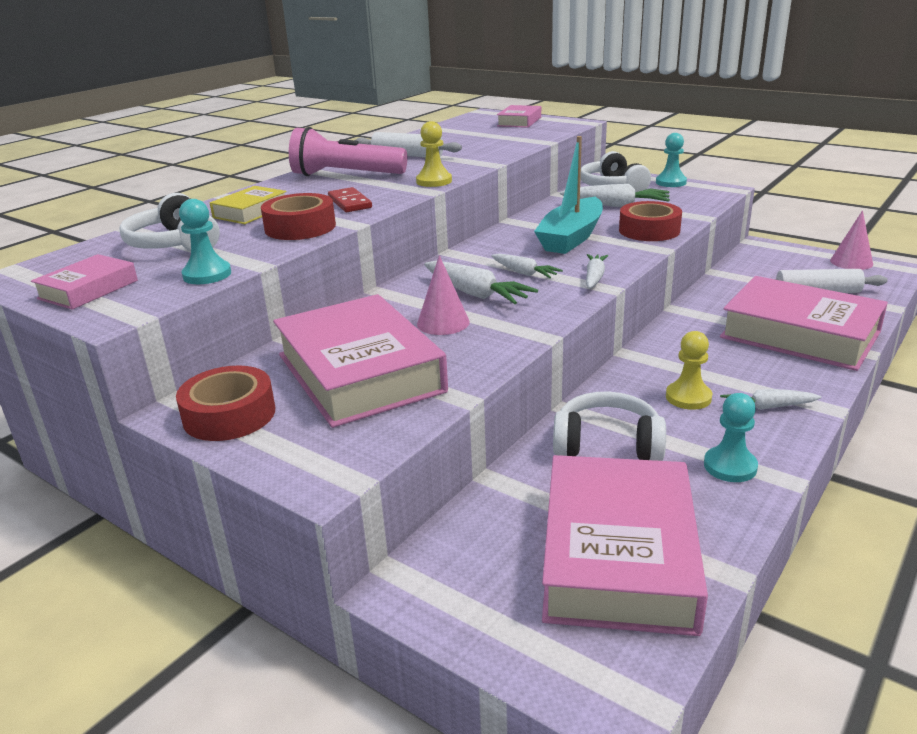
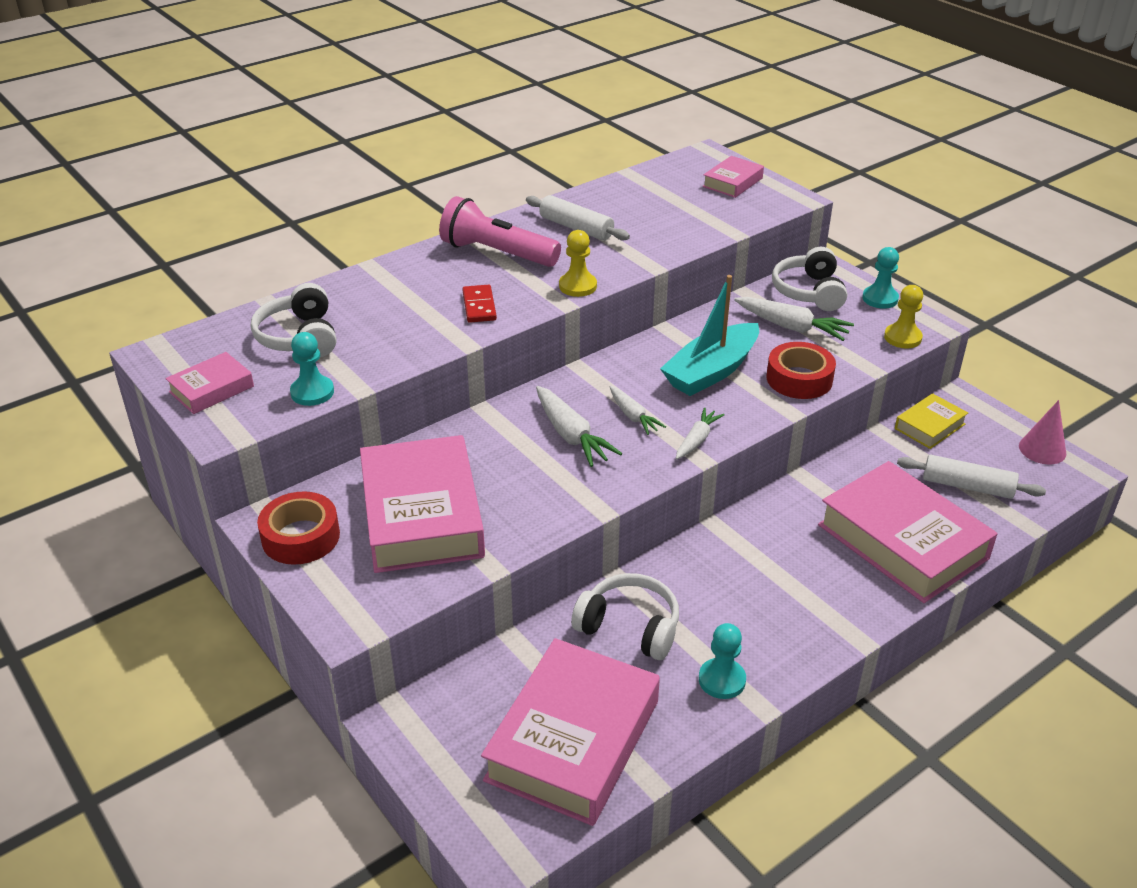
camera: 15 degrees right, 10 degrees up
(251, 212) = (383, 299): yellow book -> yellow book (929, 426)
(300, 227) = (417, 338): red tape -> none
(443, 323) = (521, 469): pink cone -> none
(688, 397) = (736, 593): yellow pawn -> yellow pawn (902, 338)
(767, 407) = (802, 624): white carrot -> none

